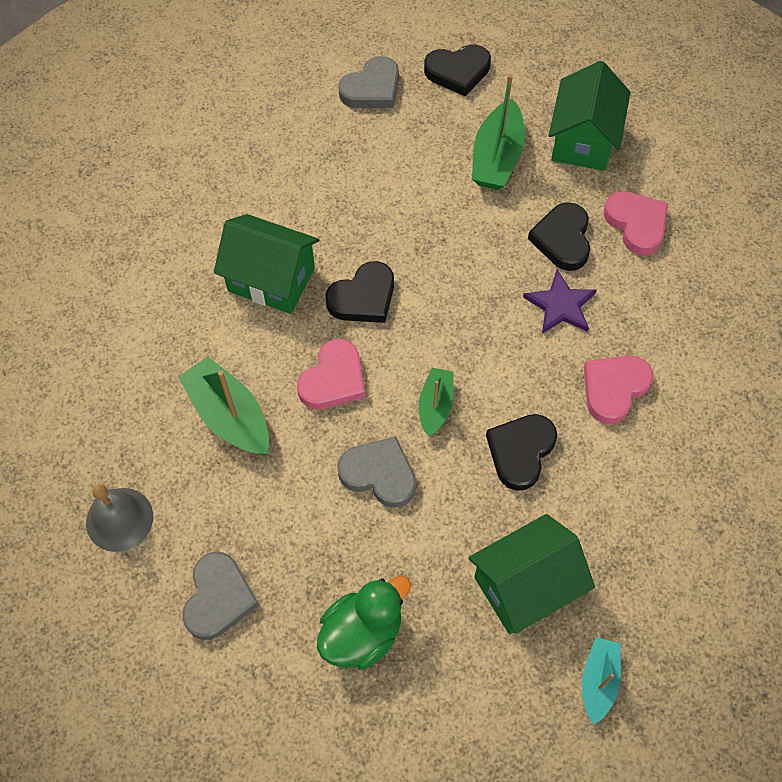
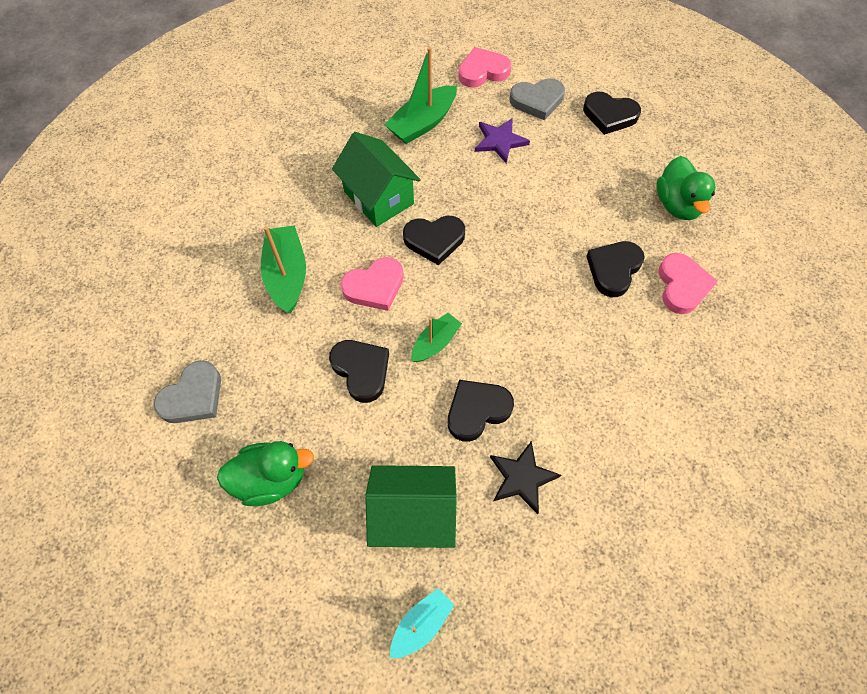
camera: 30 degrees right, 0 degrees up
(119, 519) = (169, 307): grey bell -> none
(379, 474) = (361, 370): grey heart -> black heart
(497, 157) = (600, 187): green boat -> green boat (422, 123)
(560, 305) = (580, 317): purple star -> purple star (500, 141)
(583, 140) = (677, 205): green house -> green duck
(603, 493) = (522, 477): none -> black star
(614, 389) = (583, 402): pink heart -> pink heart (483, 71)

